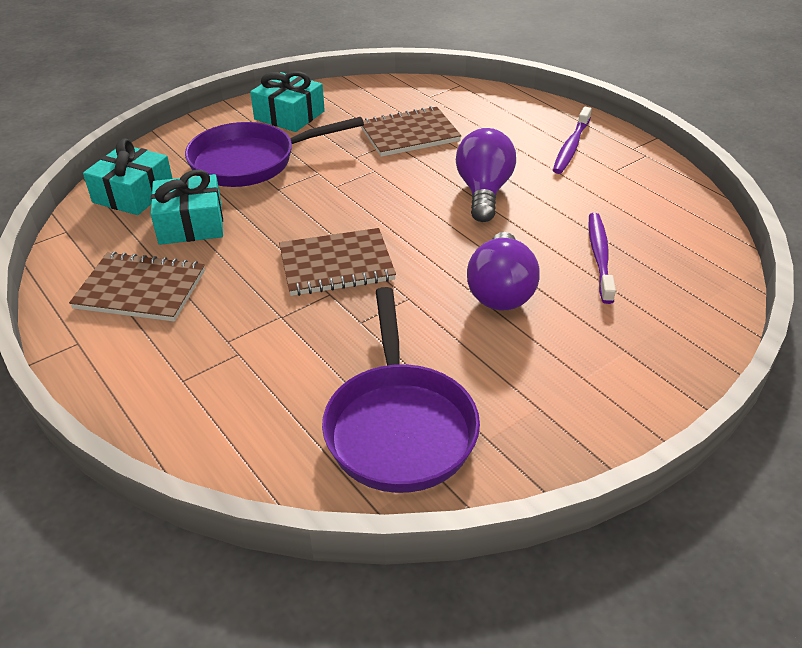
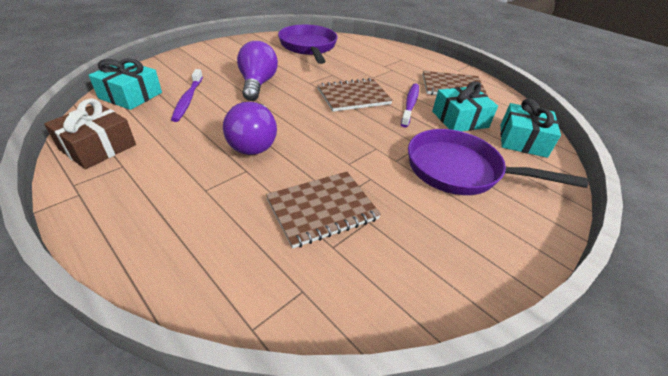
camera: 170 degrees right, 0 degrees up
(251, 162) = (460, 170): purple pan -> purple pan turned 135 degrees counterclockwise
(289, 115) = (469, 239): turquoise gift -> turquoise gift (131, 95)
(571, 147) = (148, 194): purple toothbrush -> purple toothbrush (410, 104)
(659, 188) = (98, 147): none -> brown gift

